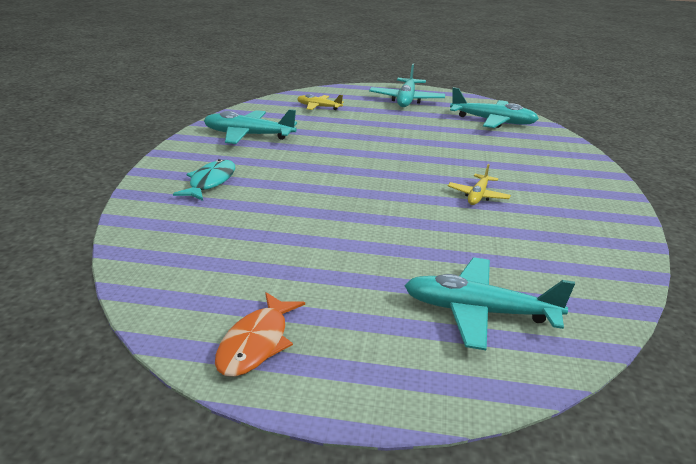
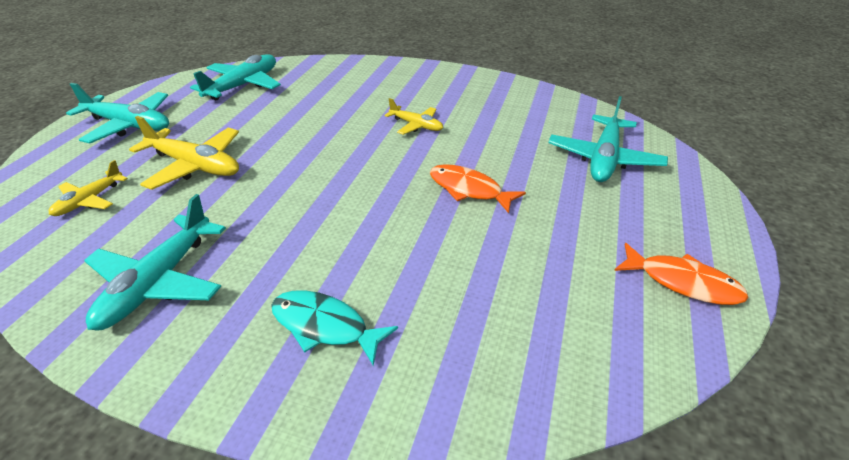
camera: 80 degrees left, 10 degrees up
(366, 125) = (195, 166): none -> yellow plane
(377, 225) = (469, 190): none -> orange fish

